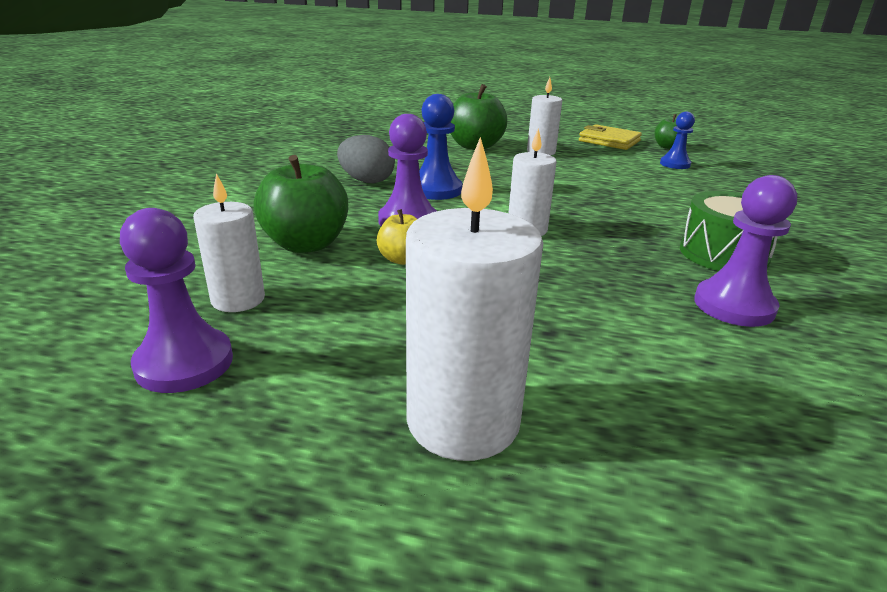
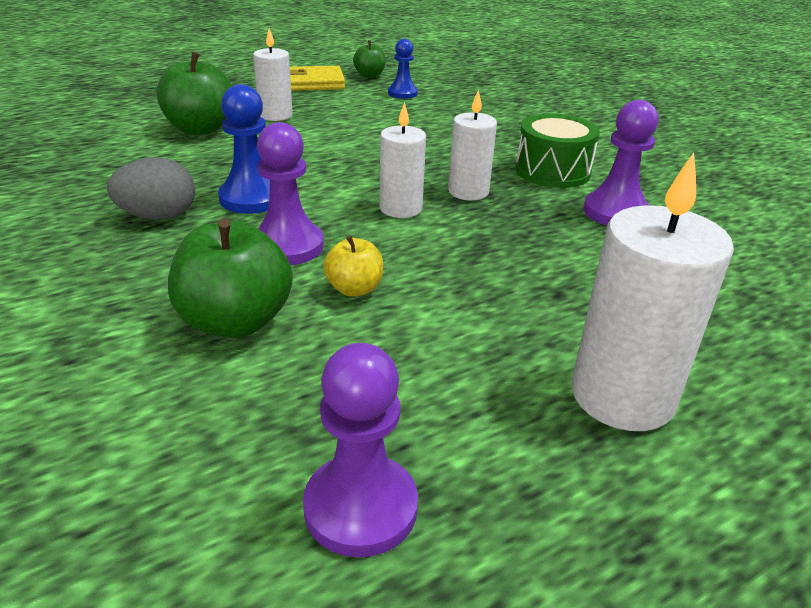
camera: 45 degrees left, 5 degrees up
(238, 299) = (283, 417): white candle -> white candle (468, 192)

